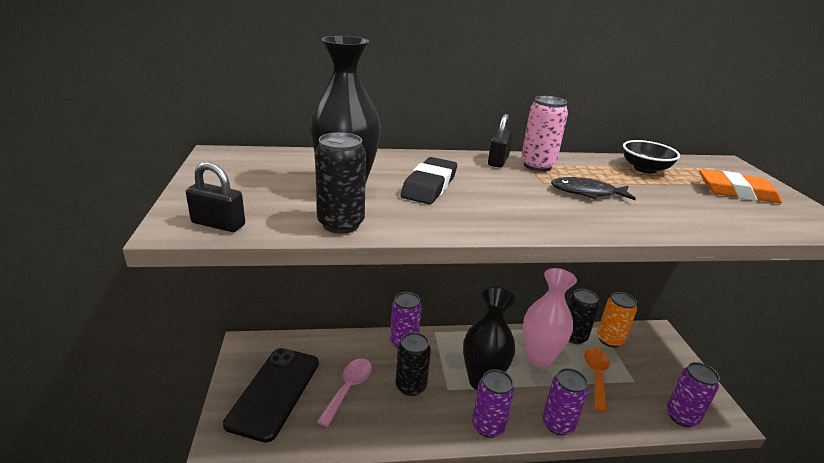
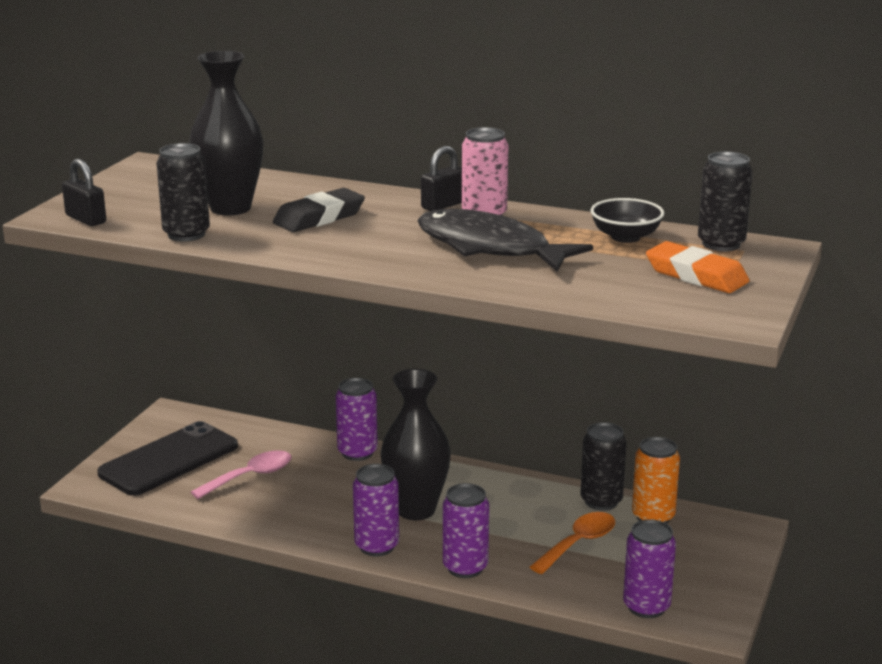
camera: 30 degrees right, 5 degrees down
(410, 386) = (323, 492): black can -> black can (721, 244)
(539, 357) = (520, 508): pink vase -> none
(587, 192) = (490, 248): black fish -> black fish, size x1.87

